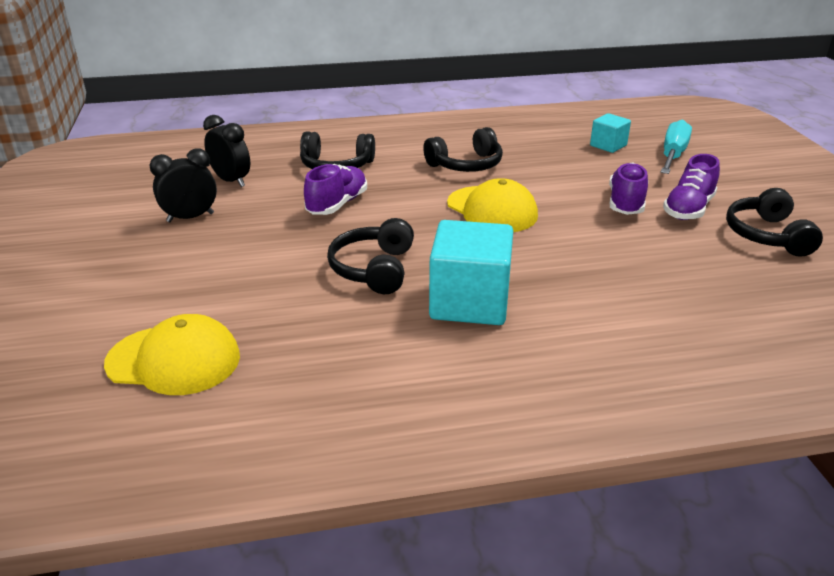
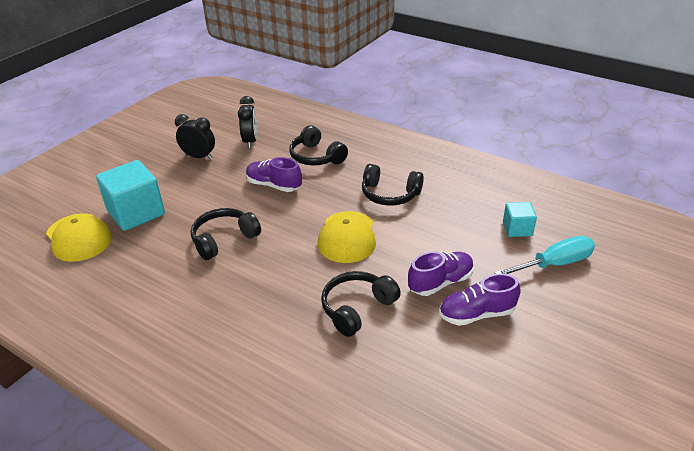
camera: 45 degrees right, 5 degrees up
(337, 204) = (274, 185): purple shoe -> purple shoe turned 135 degrees counterclockwise
(469, 302) = (231, 291): turquoise cube -> turquoise cube (136, 213)
(767, 235) = (494, 372): black headphones -> black headphones (357, 308)

